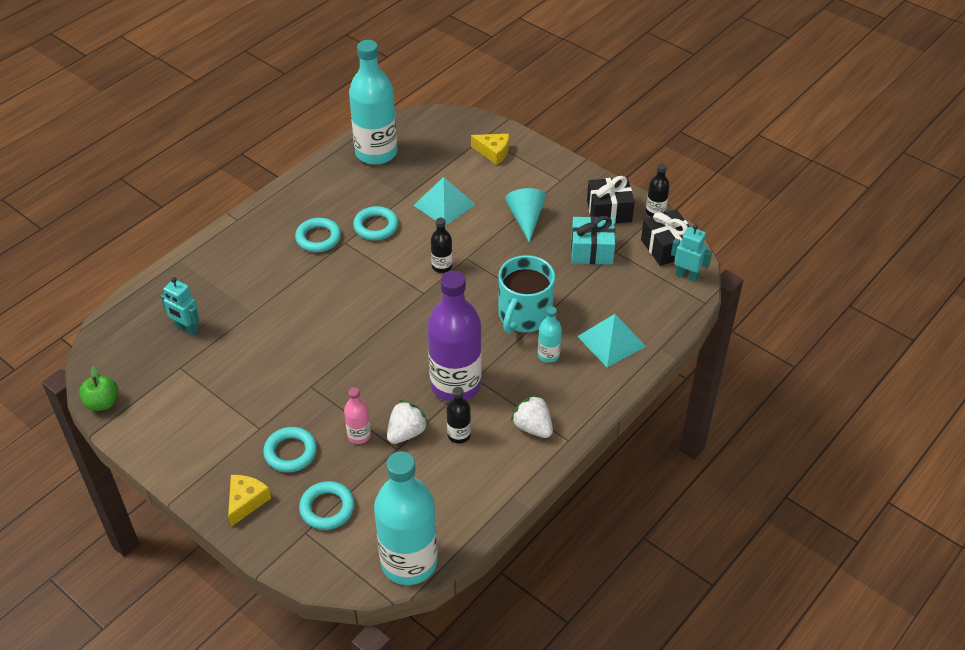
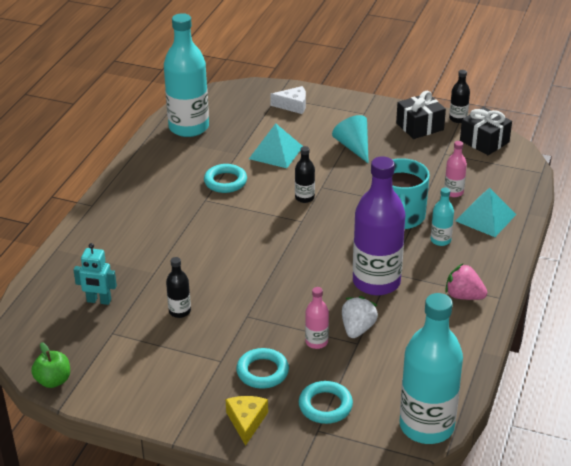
camera: 20 degrees left, 10 degrees down
(318, 238) = (178, 202): turquoise ring -> none
(459, 435) = (404, 318): black bottle -> black bottle (180, 311)
(493, 152) = (293, 105): yellow cheese -> white cheese
(533, 427) = (464, 296): white strawberry -> pink strawberry
(591, 250) = (425, 157): turquoise gift -> none
(596, 301) = (453, 192): none -> pink bottle
(686, 275) = (514, 157): turquoise robot -> none

